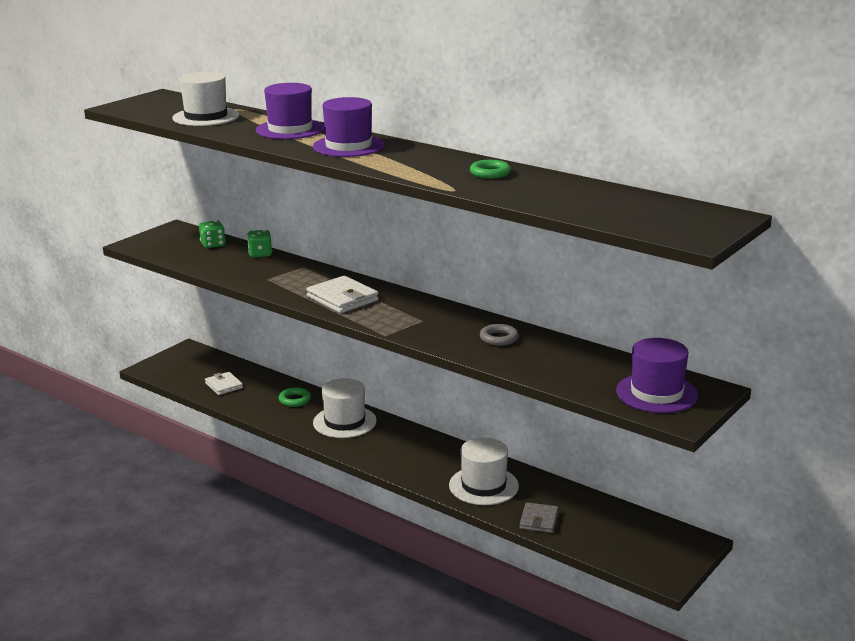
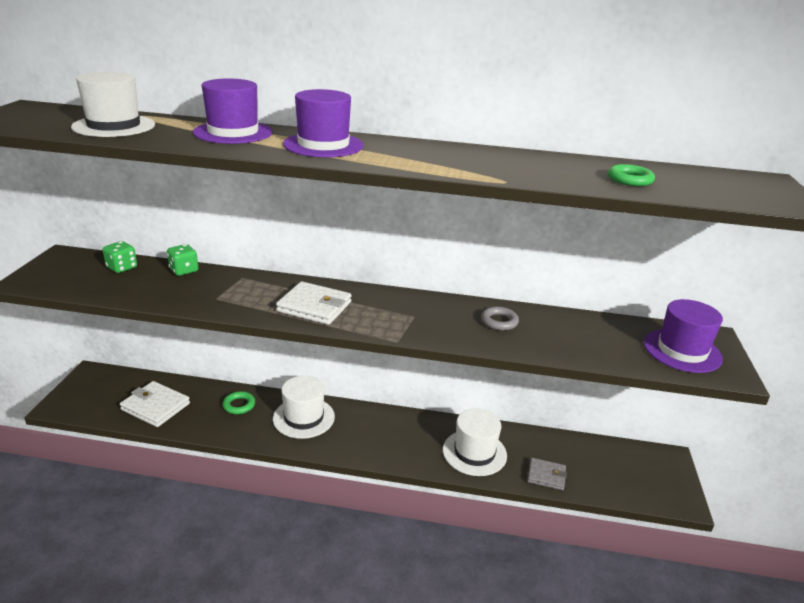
camera: 30 degrees left, 5 degrees up
(224, 385) = (155, 406): white wallet -> white wallet, size x1.57
(490, 173) = (506, 160): green ring -> green ring (630, 180)
(539, 520) = (546, 476): grey wallet -> grey wallet turned 60 degrees counterclockwise

